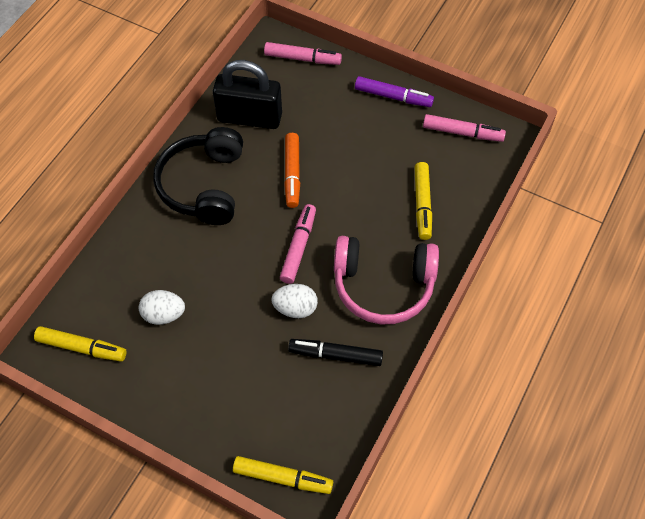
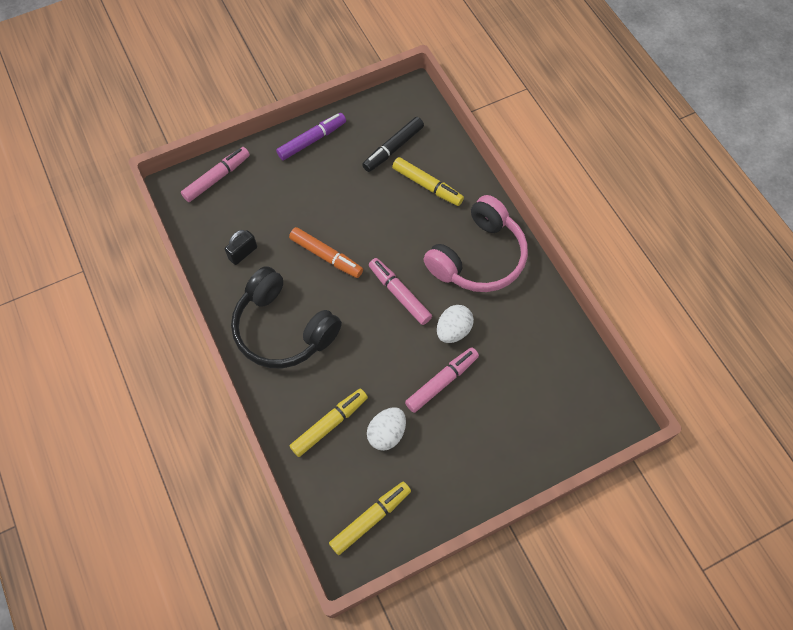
camera: 55 degrees left, 5 degrees up
(249, 117) = (243, 253): black padlock -> black padlock, size x0.47
(282, 478) = (592, 428): yellow marker -> yellow marker (329, 424)
(335, 355) = (514, 327): black marker -> black marker (393, 148)
(462, 133) = (385, 118): pink marker -> pink marker (442, 382)

